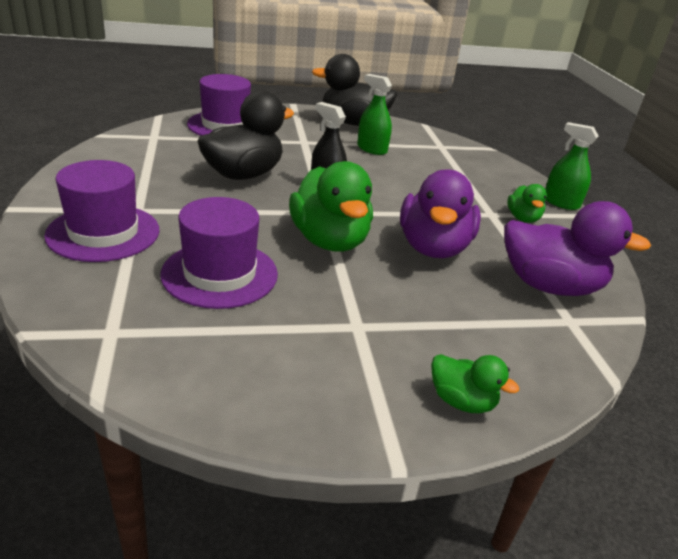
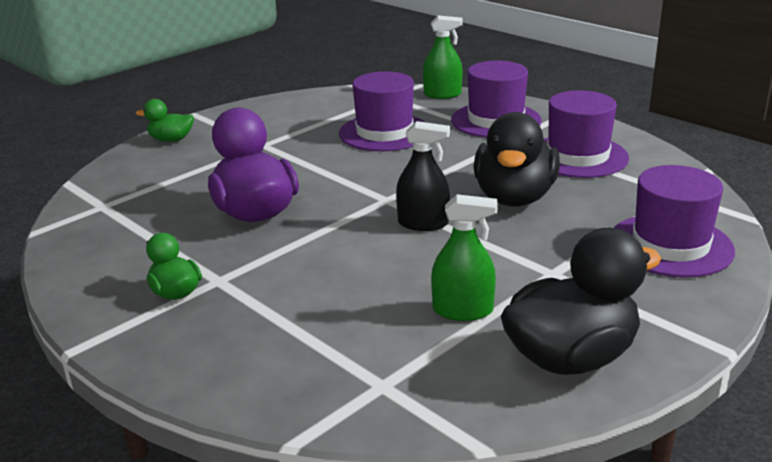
camera: 150 degrees right, 5 degrees down
(138, 176) = (577, 156): none -> purple hat
(329, 241) = (347, 179): green duck -> none
(549, 286) = (125, 225): purple duck -> none
(561, 203) = (125, 351): green spray bottle -> green spray bottle (442, 94)

